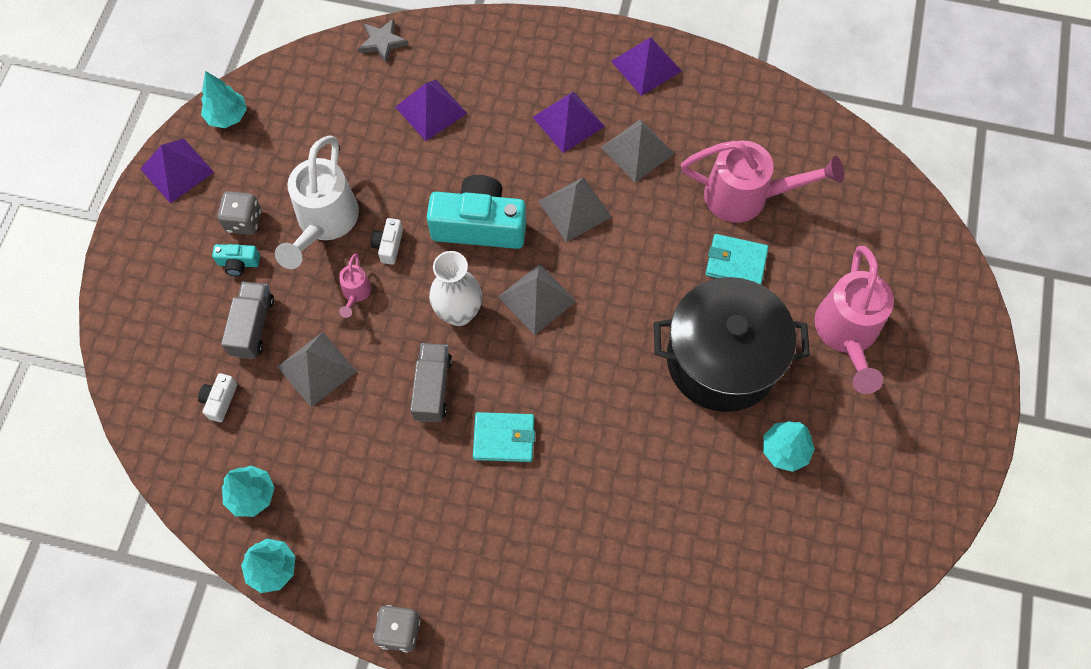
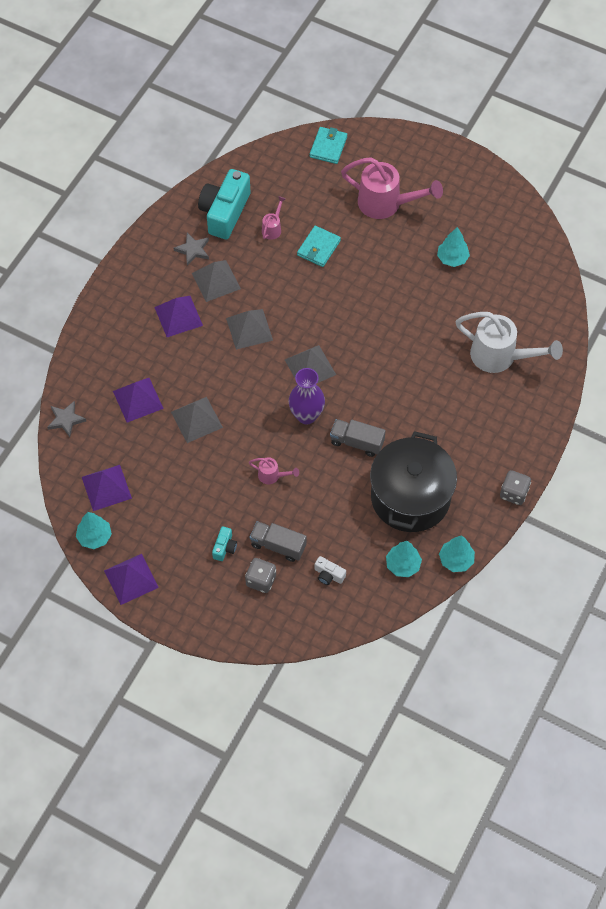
camera: 75 degrees left, 5 degrees down
(244, 221) = (191, 539): grey dice -> grey dice (261, 580)
(316, 369) = (322, 510): grey pyramid -> grey pyramid (196, 419)
(324, 223) = (210, 486): white watering can -> white watering can (500, 357)
(389, 245) = (241, 448): white camera -> none
(459, 313) = (306, 415): white vase -> purple vase
(479, 225) = (243, 389): turquoise camera -> turquoise camera (224, 212)
(504, 438) = (403, 408): turquoise wallet -> turquoise wallet (328, 147)
(646, 66) = (149, 258): purple pyramid -> purple pyramid (106, 487)
(676, 111) = (193, 250): none -> grey star
(722, 360) = (384, 274): black pot -> black pot (410, 497)
(747, 197) = (273, 228): pink watering can -> pink watering can, size x0.46

